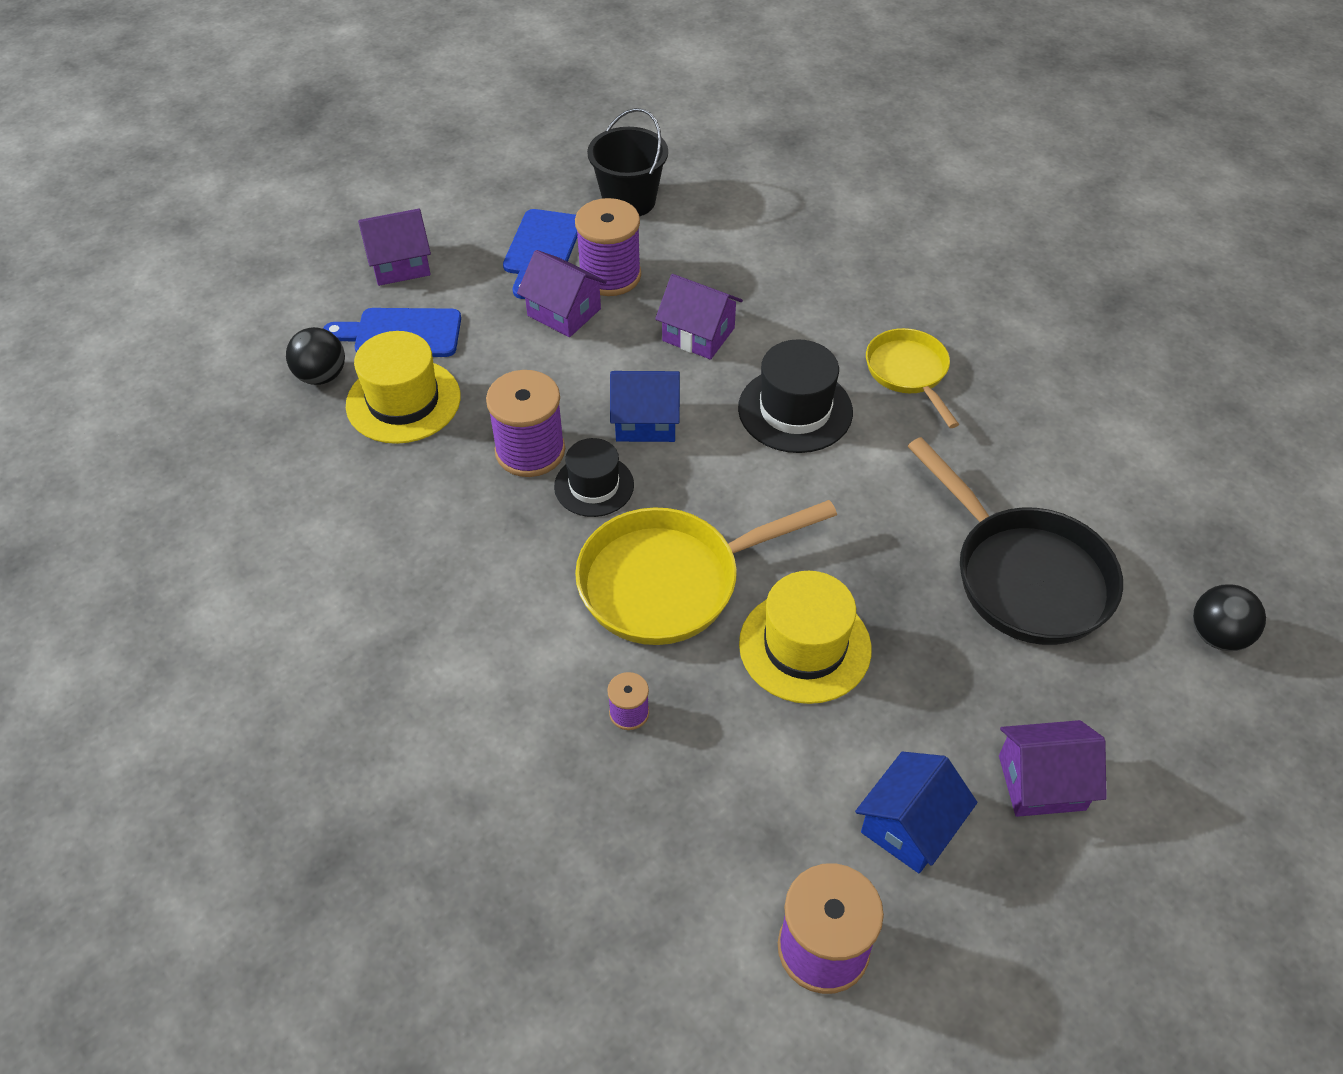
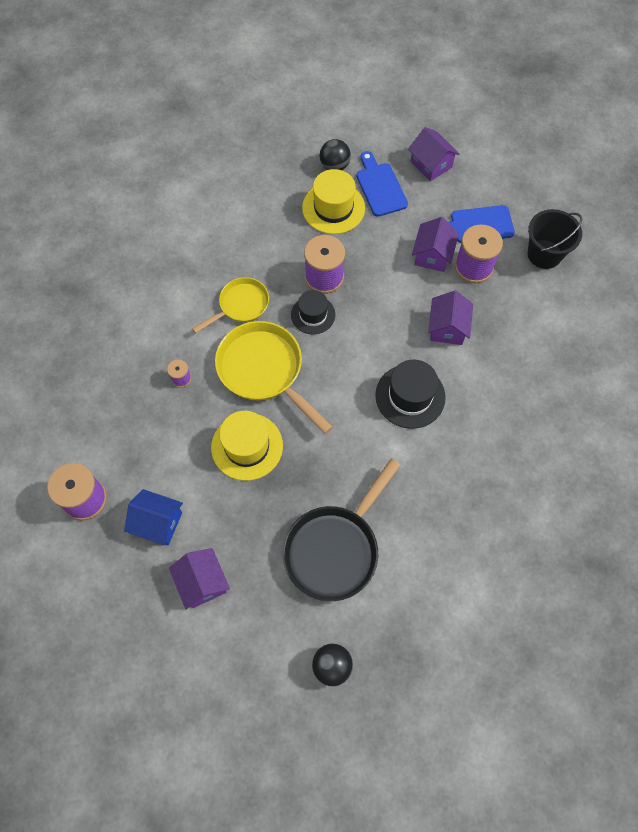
camera: 70 degrees right, 15 degrees up
(646, 421) = (368, 323): blue house -> none
(908, 373) = (469, 450): yellow pan -> yellow pan (241, 305)

